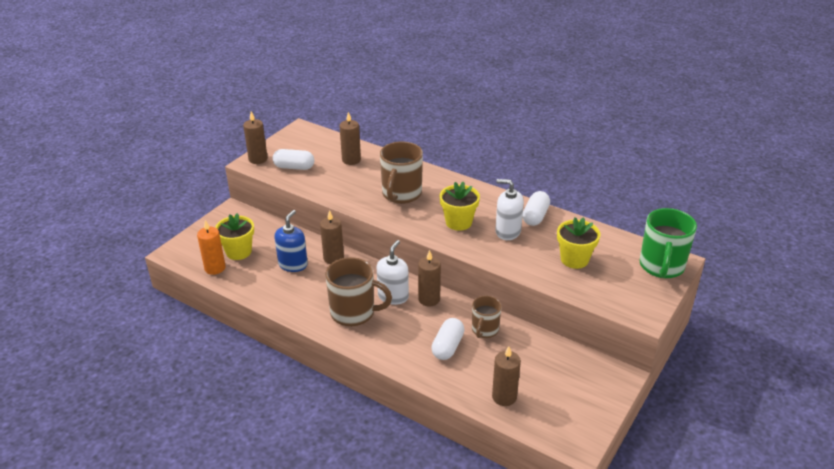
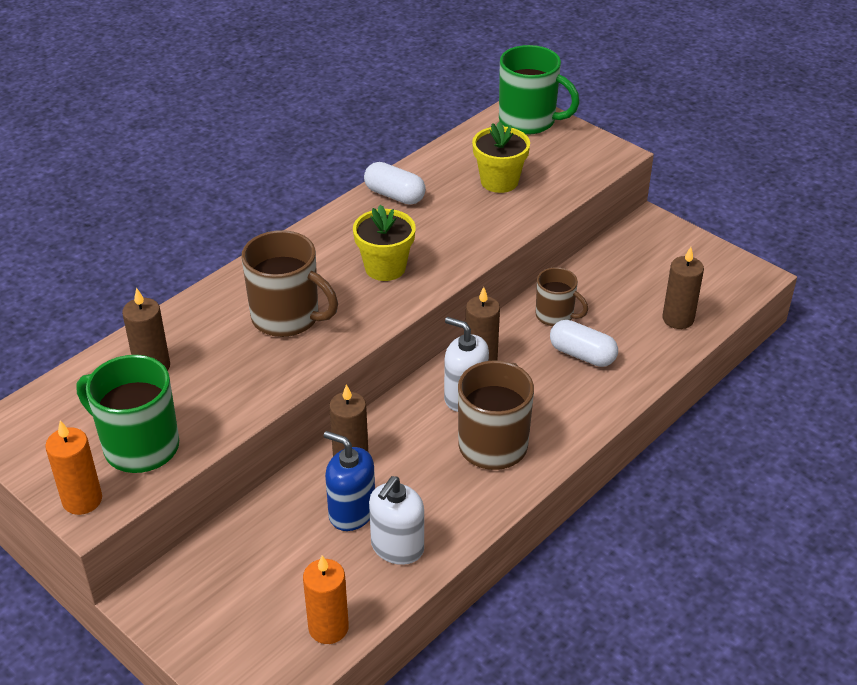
camera: 80 degrees left, 5 degrees up
(238, 252) = (289, 590): yellow flower pot -> none
(258, 159) = (82, 500): brown candle -> orange candle
(294, 167) = (139, 446): white capsule -> green mug
(507, 231) = (422, 226): white soap dispenser -> white soap dispenser (397, 547)

